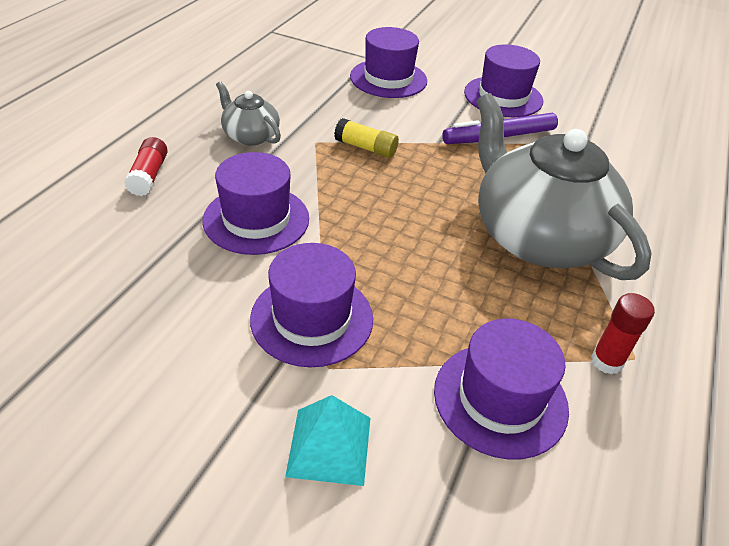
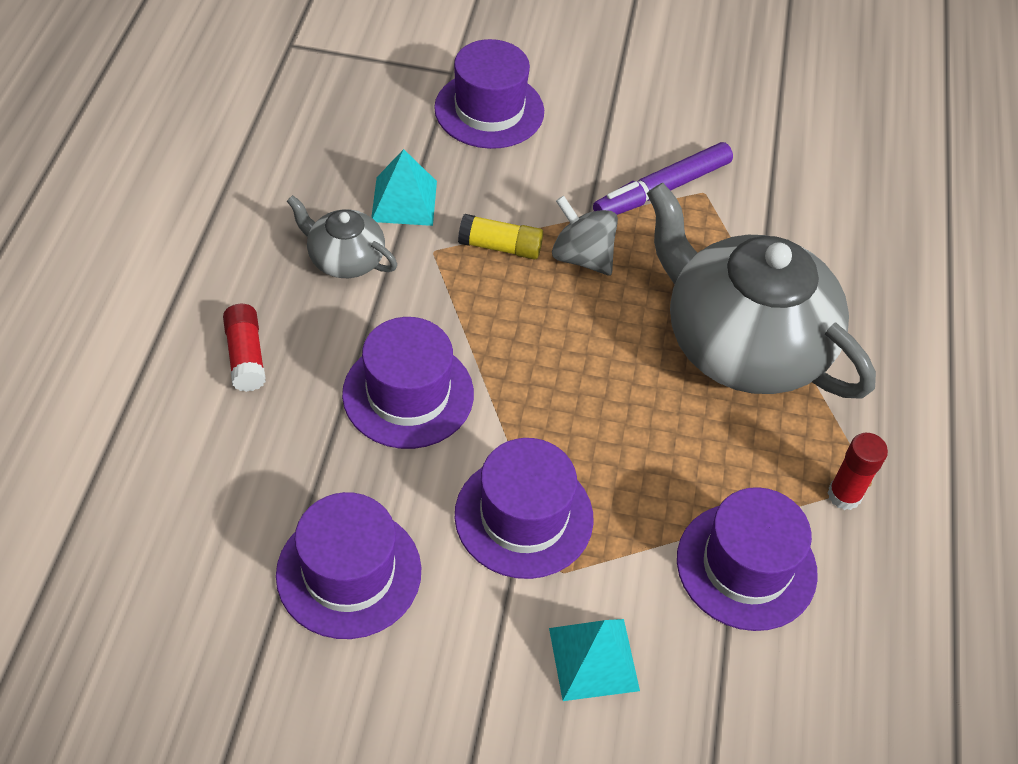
camera: 15 degrees left, 10 degrees up
(307, 113) = (404, 201): none -> turquoise pyramid
(425, 163) = (582, 257): none -> grey spinning top
(503, 97) = (650, 113): purple hat -> purple hat (349, 572)

